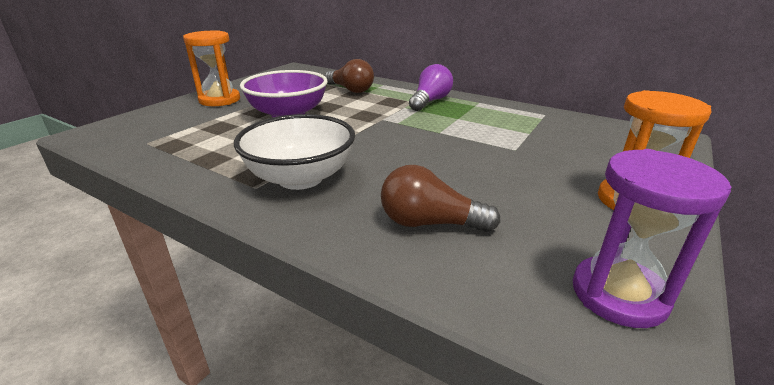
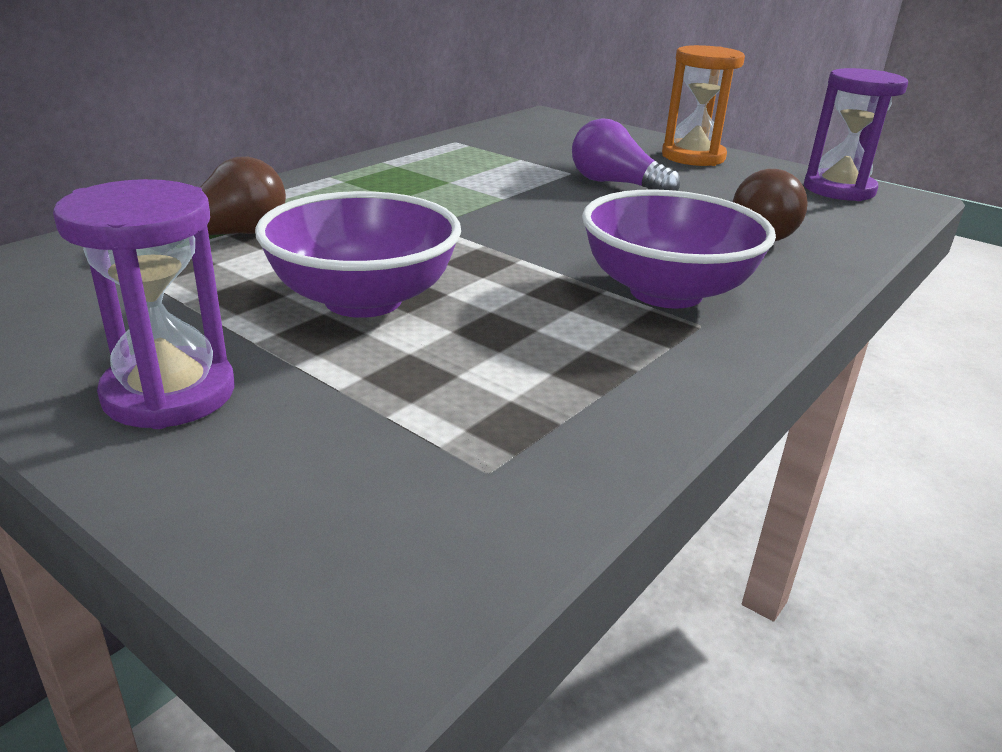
camera: 85 degrees left, 0 degrees up
(219, 100) = (169, 394): orange hourglass -> purple hourglass
(300, 178) = (666, 292): white bowl -> purple bowl
(430, 101) = (357, 186): purple light bulb -> purple light bulb (615, 184)

